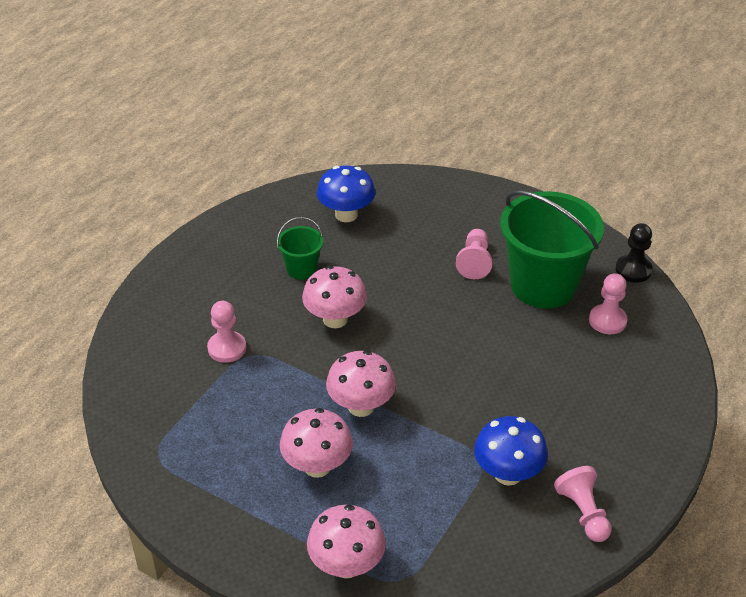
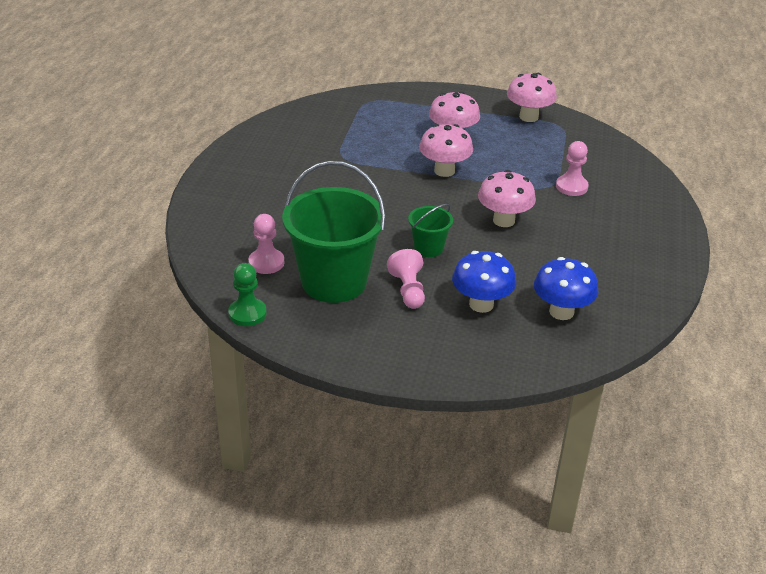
camera: 160 degrees right, 5 degrees down
(301, 269) = (563, 253): green bucket -> green bucket (428, 248)
(346, 565) = (404, 101): pink mushroom -> pink mushroom (528, 117)
(507, 474) = (321, 154): blue mushroom -> blue mushroom (481, 304)
(583, 513) = (263, 144): pink pawn -> none
(633, 270) = (247, 313): black pawn -> green pawn

